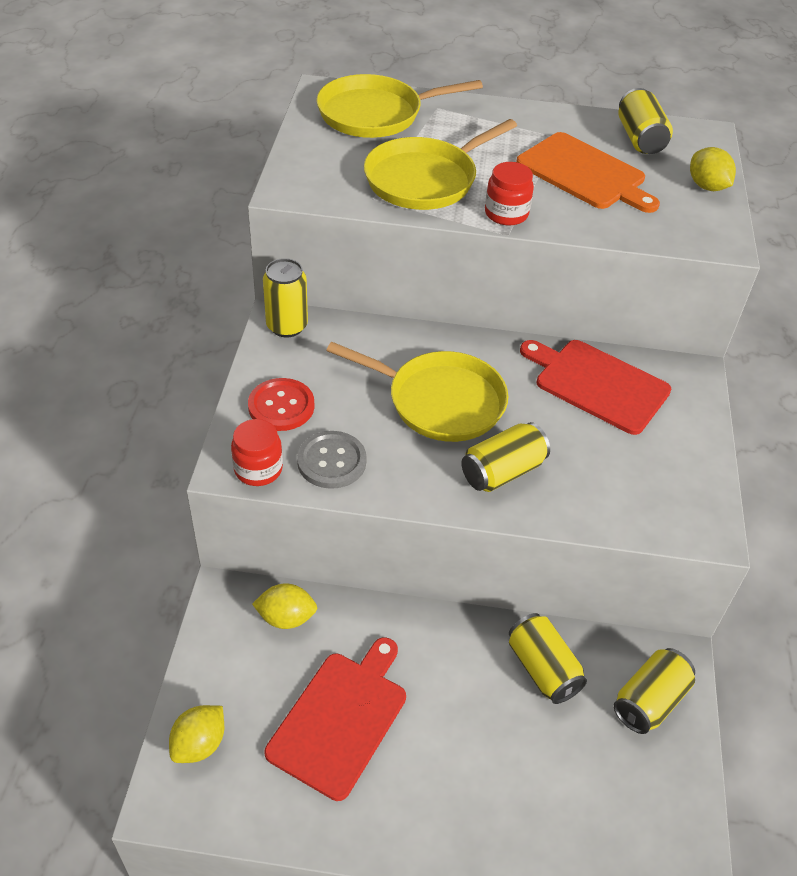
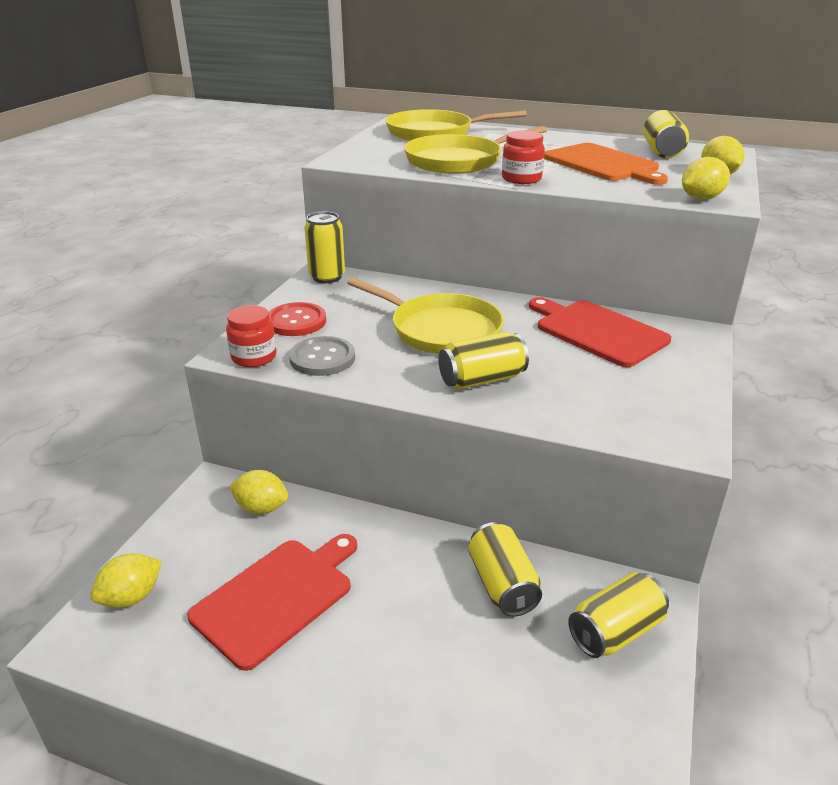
camera: 15 degrees right, 15 degrees down
(698, 238) = (701, 198): none -> yellow lemon

